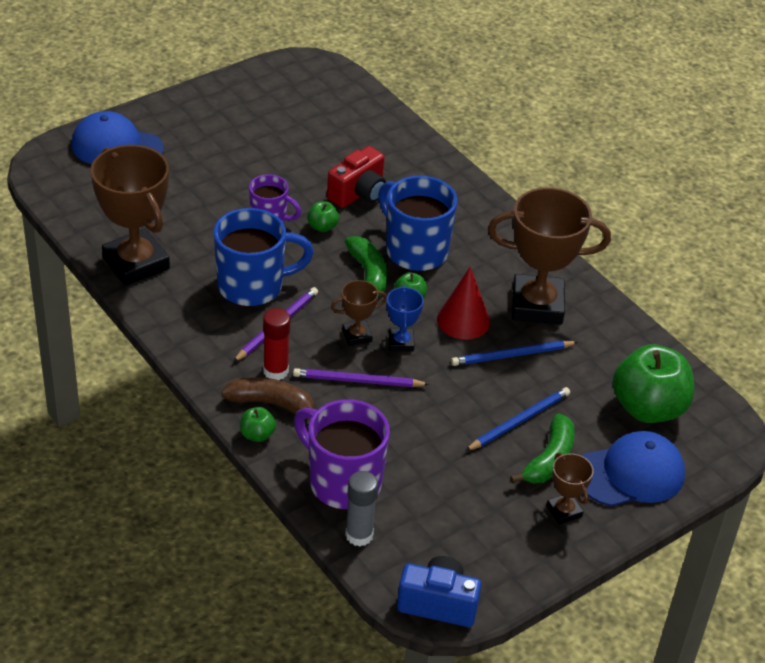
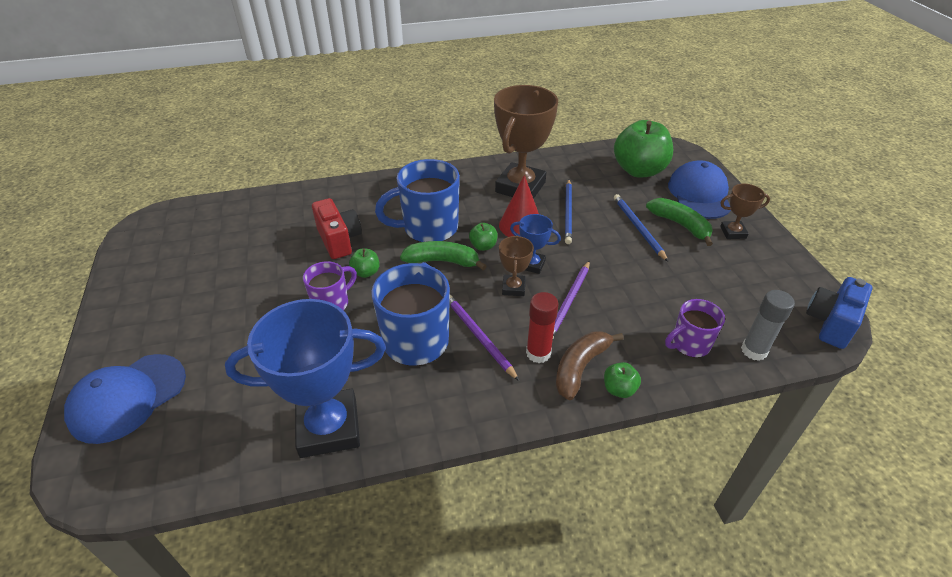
camera: 65 degrees left, 0 degrees up
(136, 263) = (329, 428): brown trophy -> blue trophy
(343, 482) = (689, 344): purple mug -> purple mug, size x0.58

